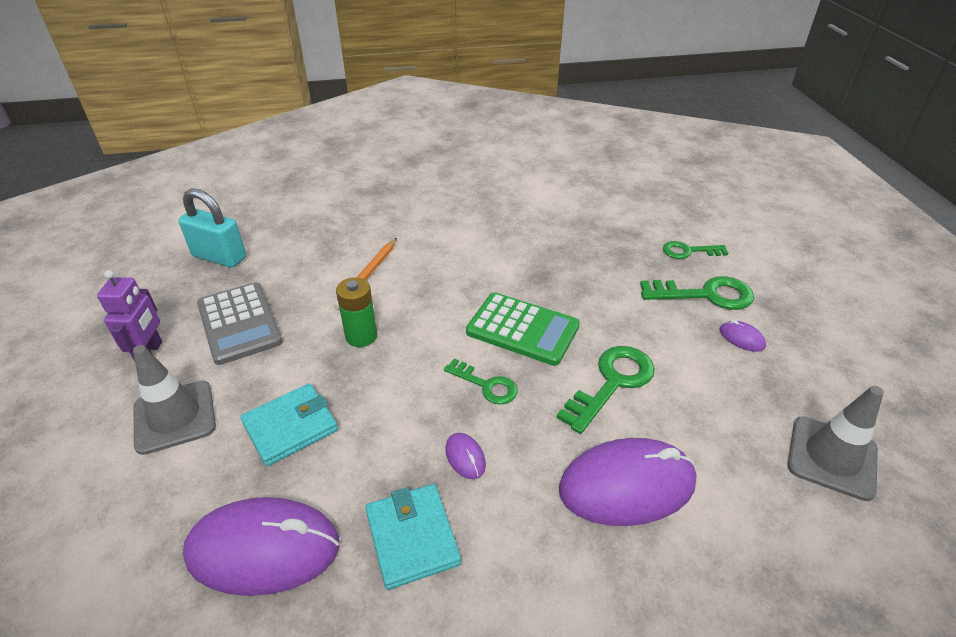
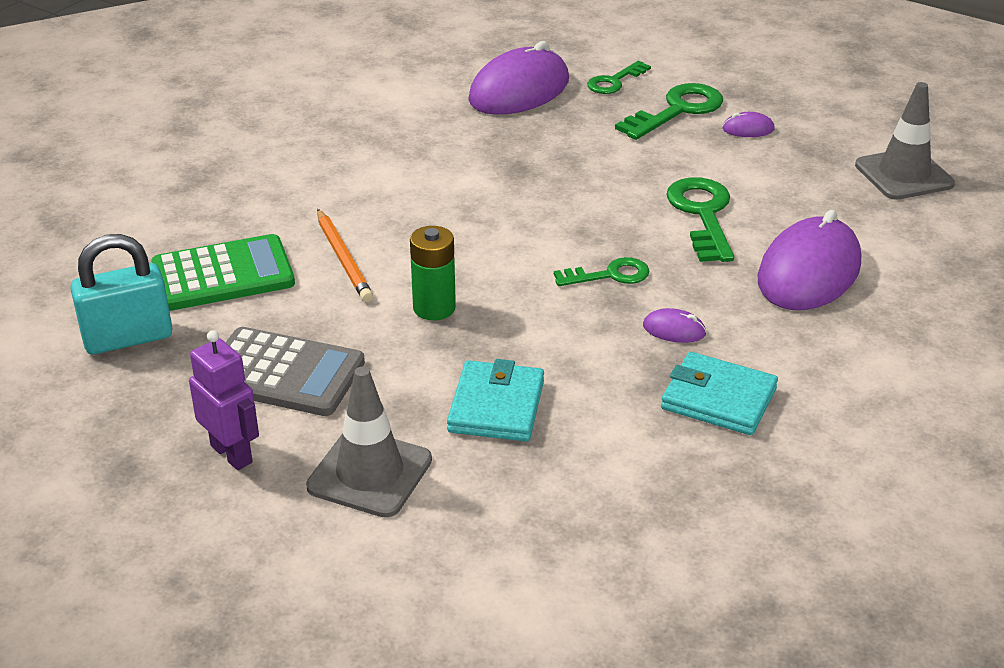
camera: 45 degrees left, 5 degrees down
(264, 549) = (624, 483): purple mouse -> purple mouse (519, 90)
(522, 329) = (572, 218): green calculator -> green calculator (223, 275)

